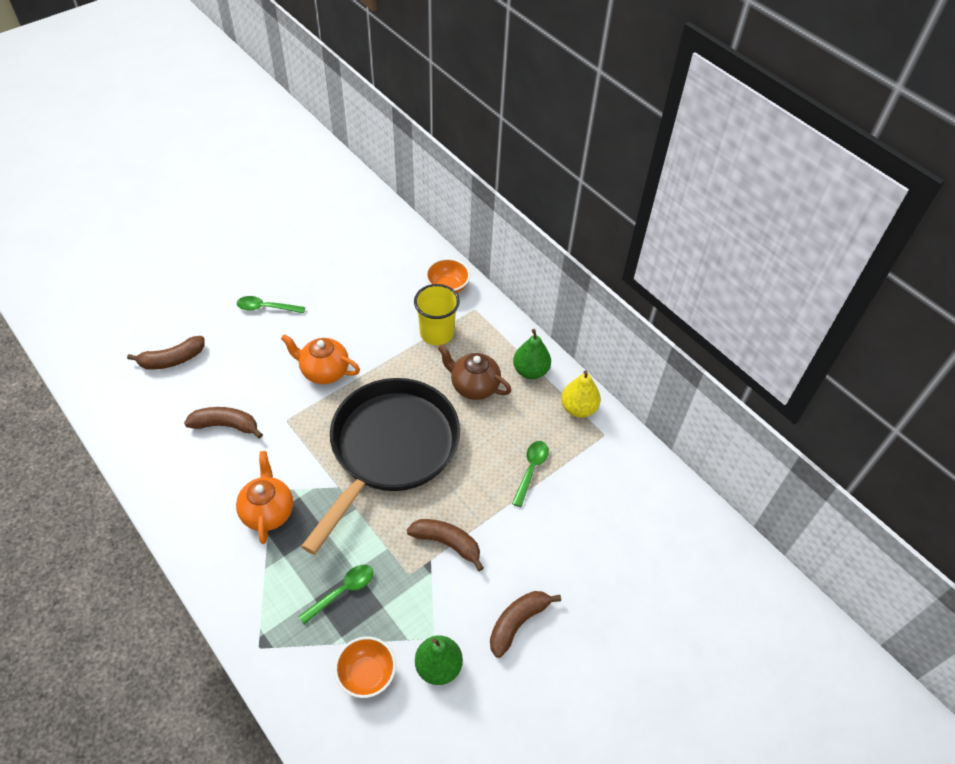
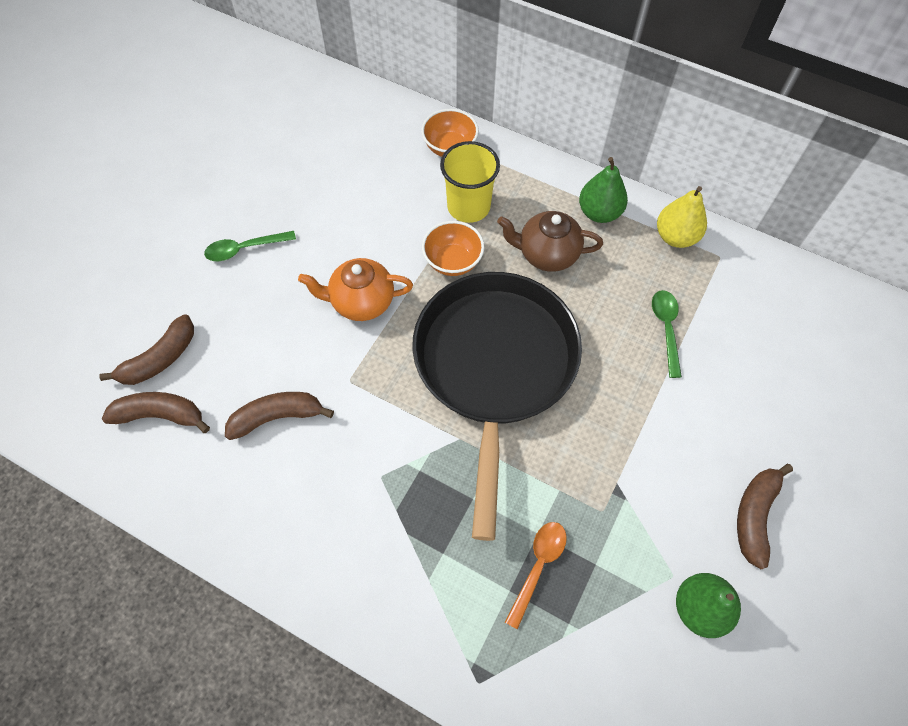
camera: 20 degrees left, 10 degrees up
(268, 511) = (392, 505): orange teapot -> none
(342, 591) = (538, 566): green spoon -> orange spoon
(367, 674) = (624, 657): orange bowl -> orange bowl (453, 261)
(447, 543) = (624, 455): brown banana -> brown banana (160, 415)

